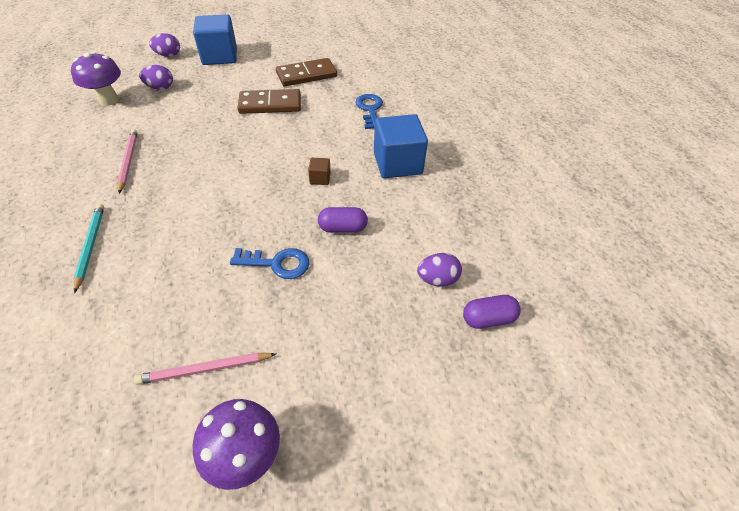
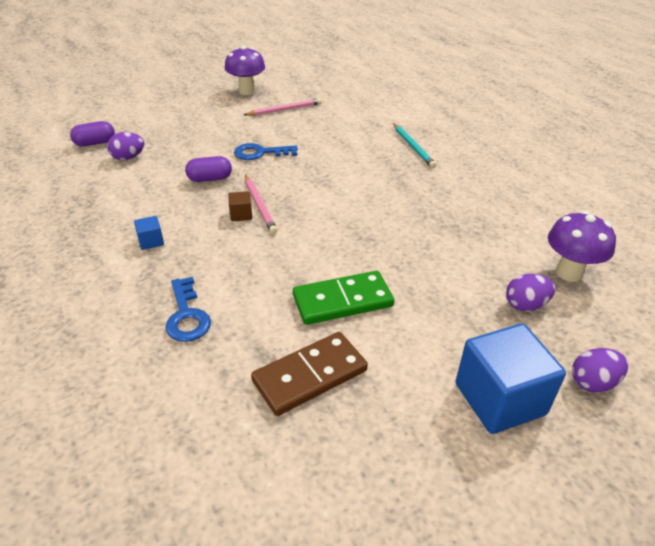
camera: 170 degrees right, 10 degrees down
(128, 161) = (454, 205): pink pencil -> pink pencil (260, 205)
(270, 104) = (342, 301): brown domino -> green domino
(397, 163) = (151, 241): blue cube -> blue cube, size x0.44

